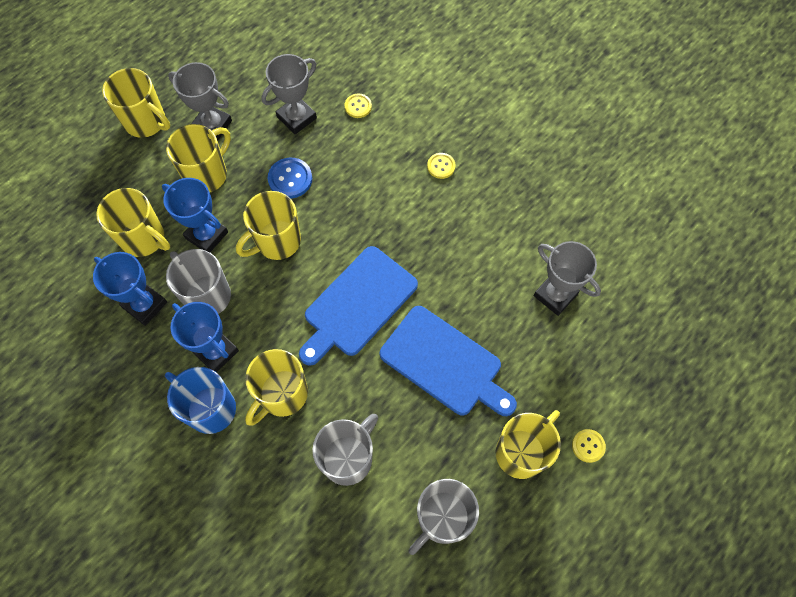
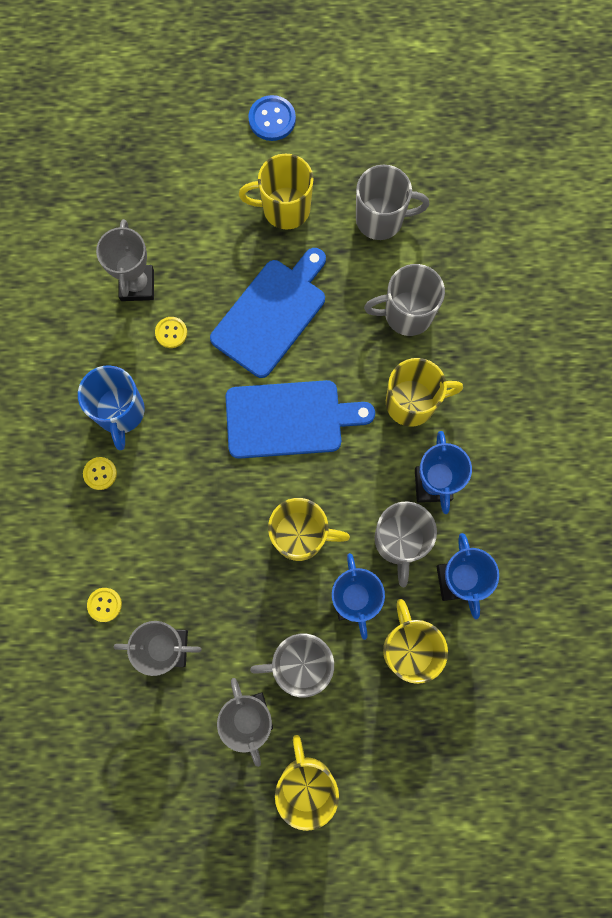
camera: 135 degrees left, 10 degrees up
(207, 174) = (300, 663): yellow mug -> grey mug
(210, 408) = (474, 442): blue mug -> blue mug (120, 412)
(290, 179) = (234, 586): blue button -> blue button (272, 119)
(445, 363) = (271, 314): blue cutting board -> blue cutting board turned 45 degrees clockwise
(588, 446) = (236, 171): yellow button -> yellow button (171, 333)

